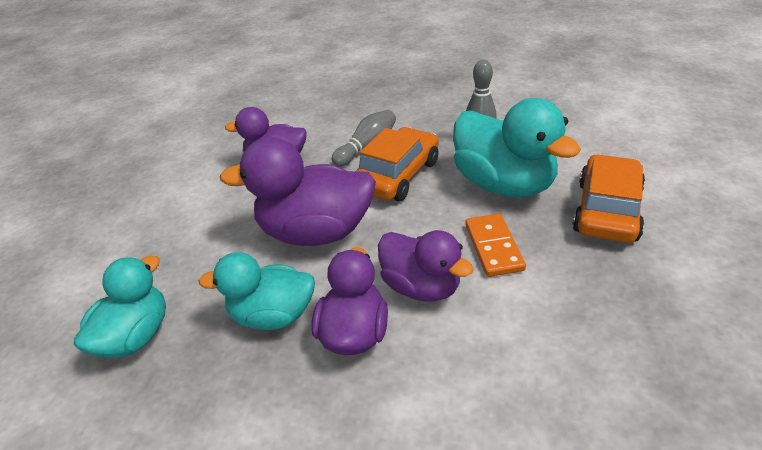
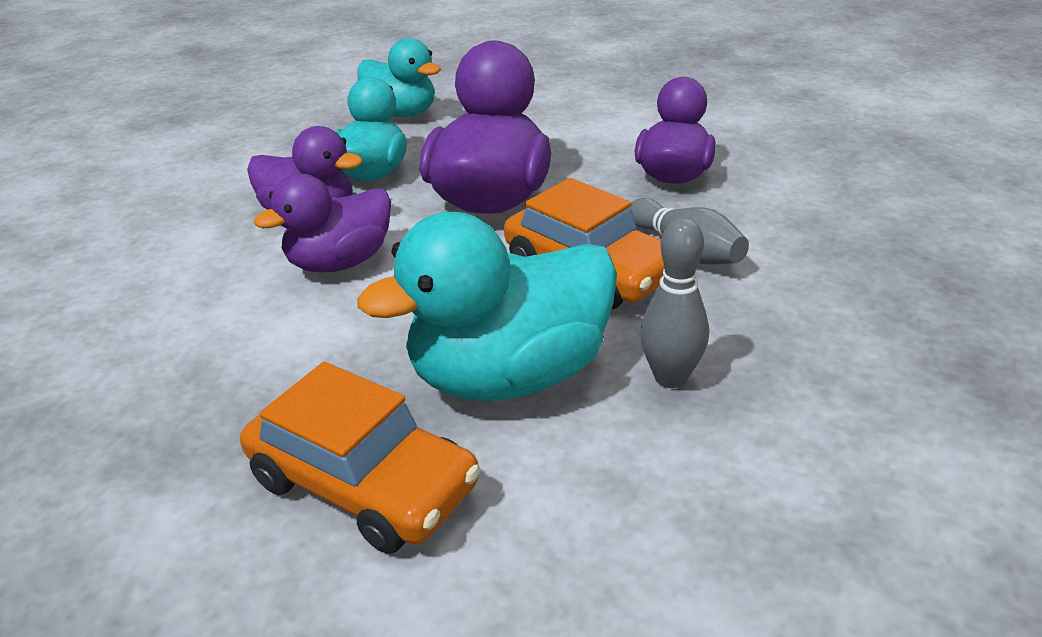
camera: 100 degrees right, 5 degrees down
(494, 247) = (365, 331): orange domino -> none

